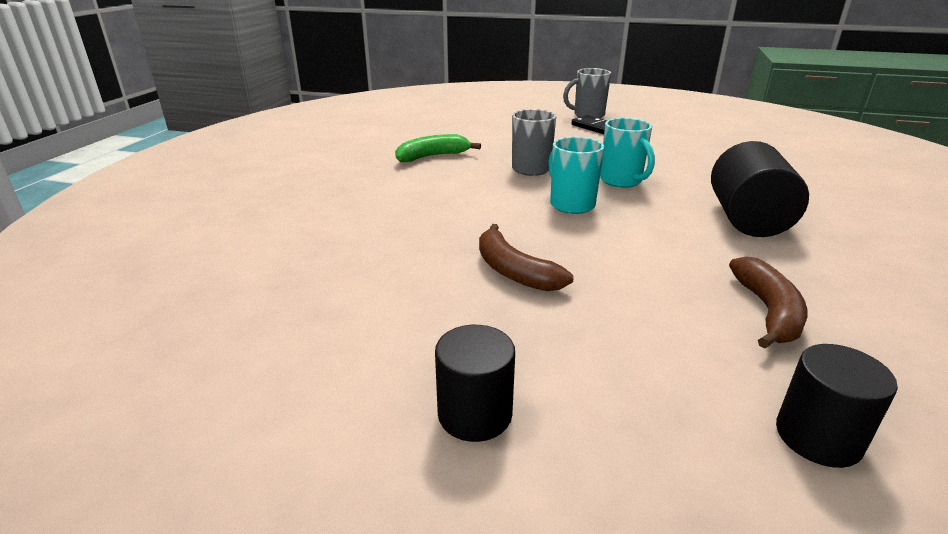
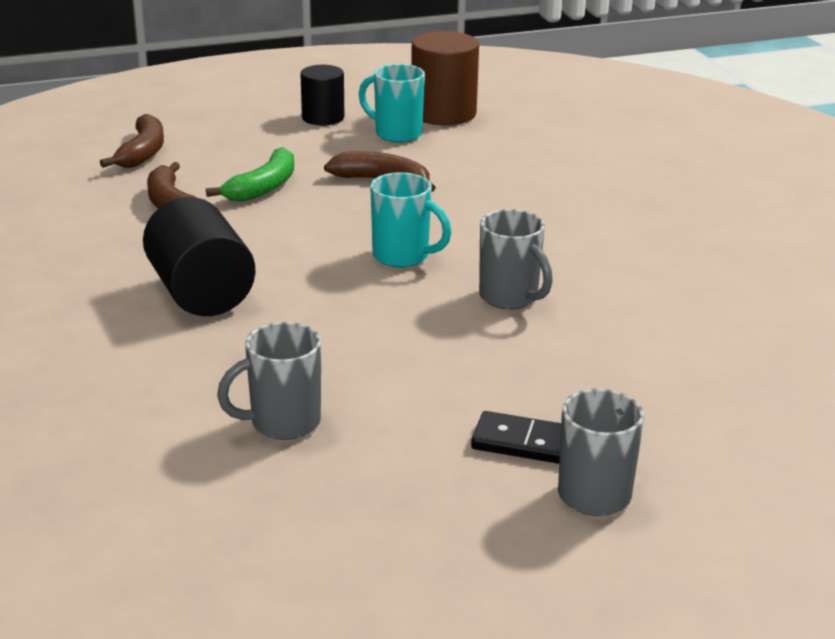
camera: 145 degrees right, 0 degrees up
(310, 351) = (443, 113): none -> brown cylinder
(432, 156) = (658, 279): green banana -> green banana (263, 187)
(622, 181) = (376, 311): turquoise mug -> turquoise mug (396, 134)
(712, 154) = (282, 423): none -> grey mug
(818, 437) = (142, 152): black cylinder -> brown banana

